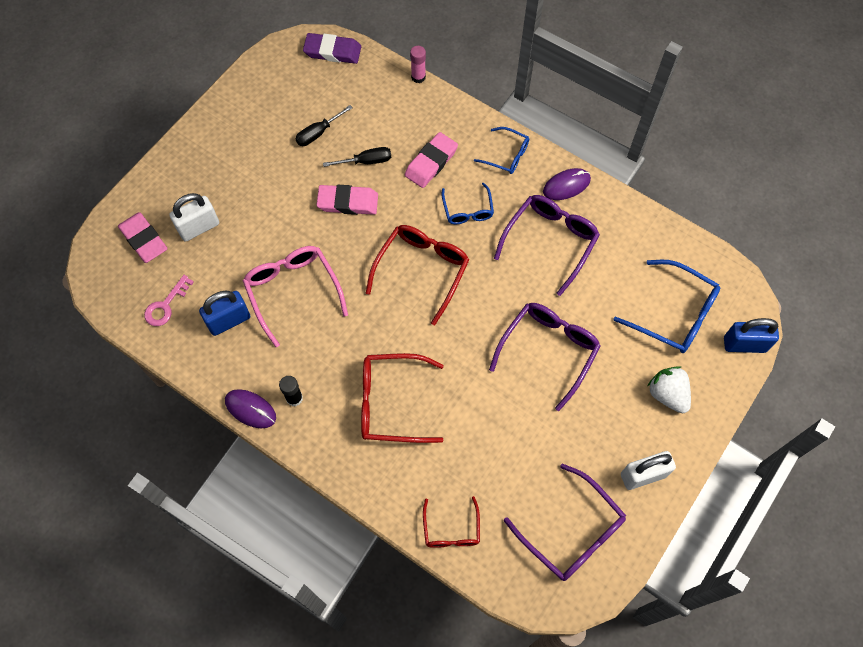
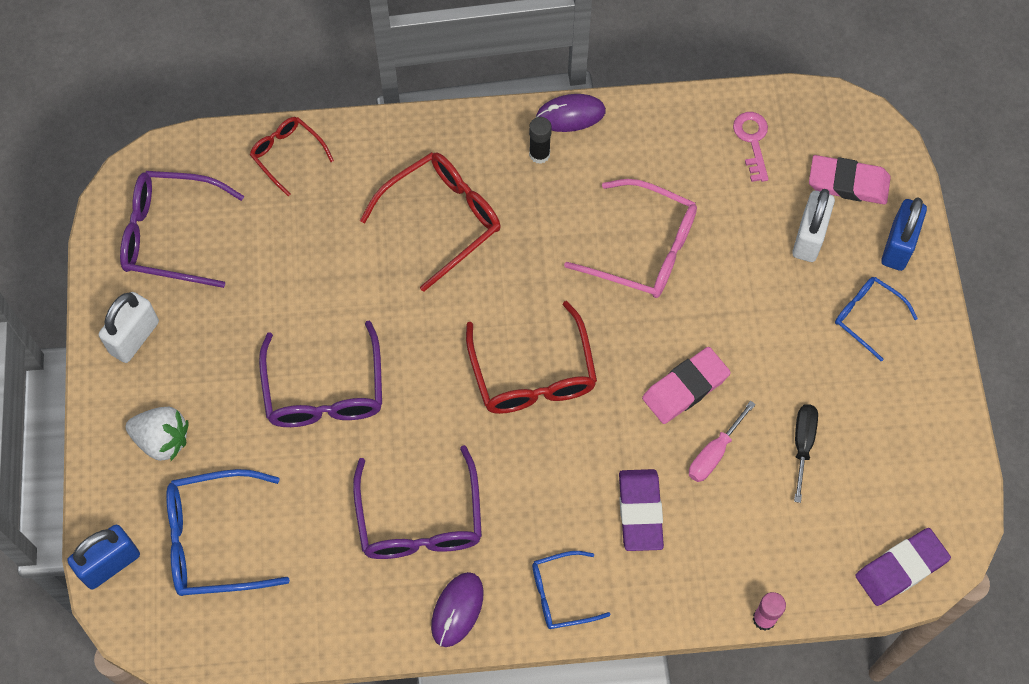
camera: 140 degrees right, 0 degrees up
(229, 320) = (676, 174): blue padlock -> blue padlock (898, 246)
(366, 161) = (714, 453): black screwdriver -> pink screwdriver
(431, 162) = (640, 512): pink eraser -> purple eraser
(467, 210) = (545, 484): blue glasses -> blue glasses (867, 316)

